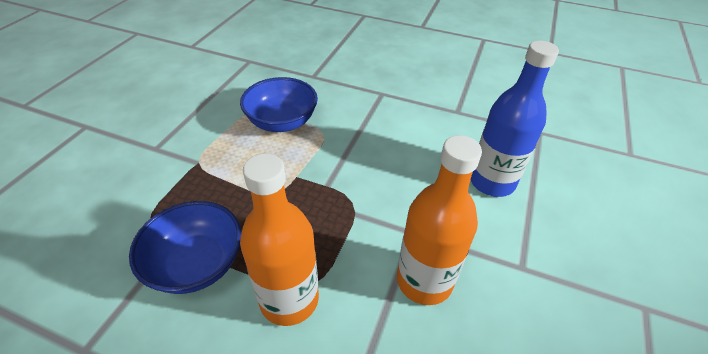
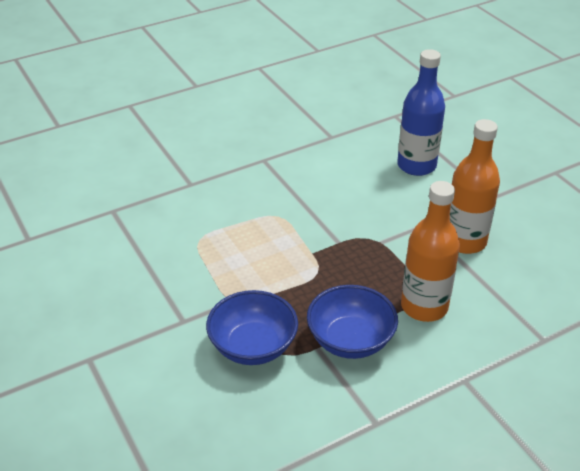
camera: 50 degrees left, 5 degrees down
(282, 122) = (236, 231): blue bowl -> blue bowl (253, 346)

